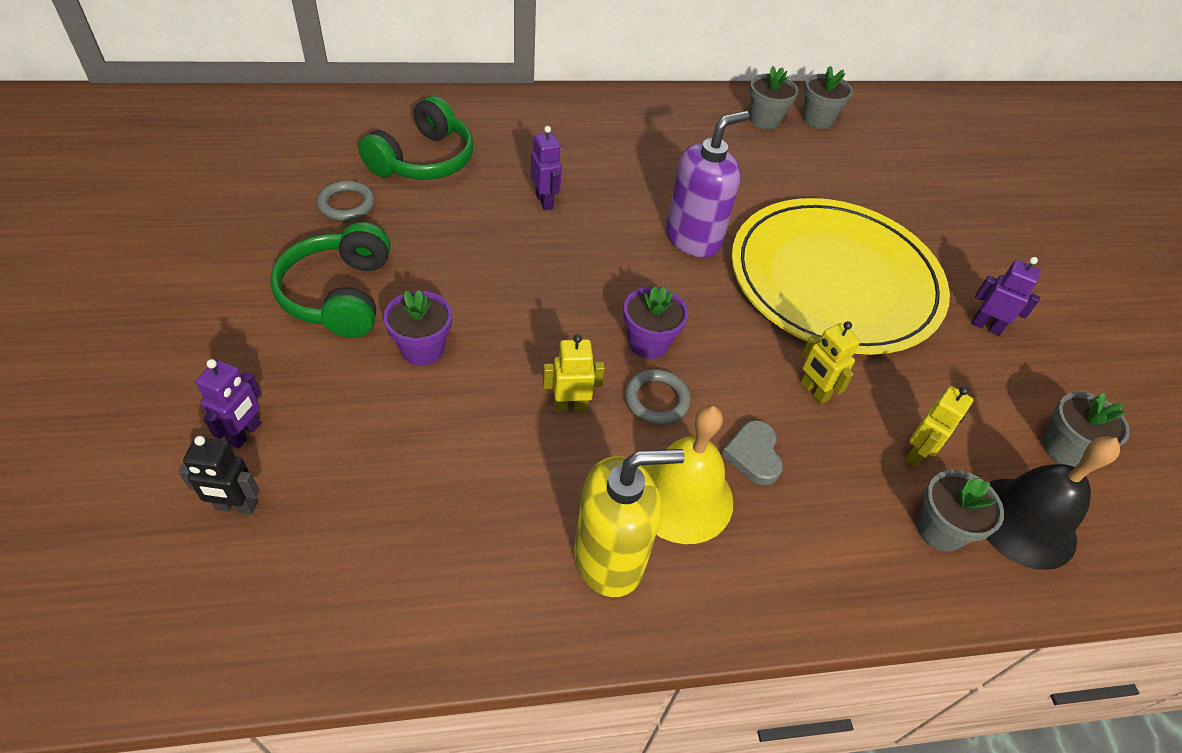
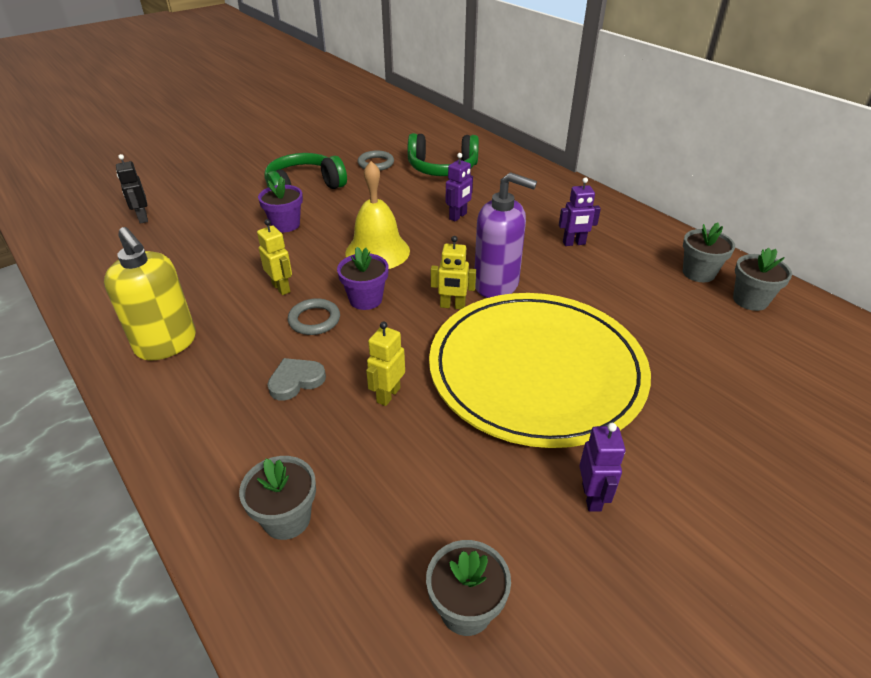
camera: 65 degrees right, 10 degrees down
(245, 433) = (188, 202): purple robot -> purple robot (574, 243)
(682, 497) = (234, 358): yellow bell -> yellow bell (377, 251)
(917, 453) = (367, 480): yellow robot -> yellow robot (452, 306)
(1024, 522) = (335, 588): black bell -> none

